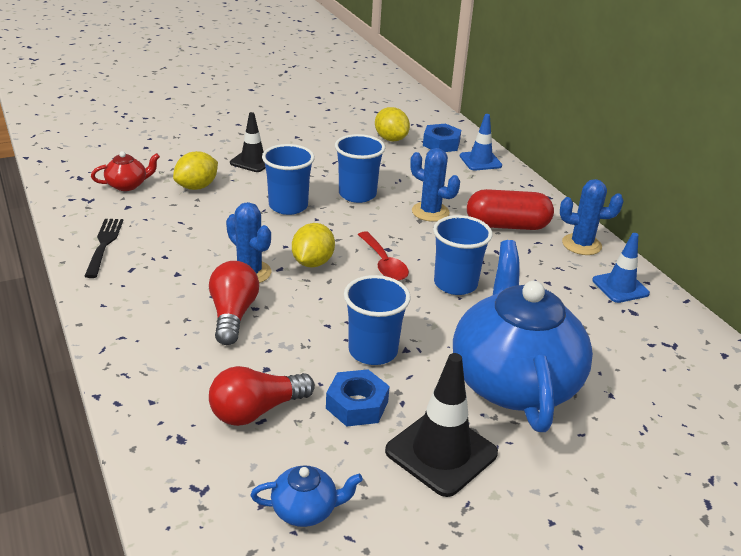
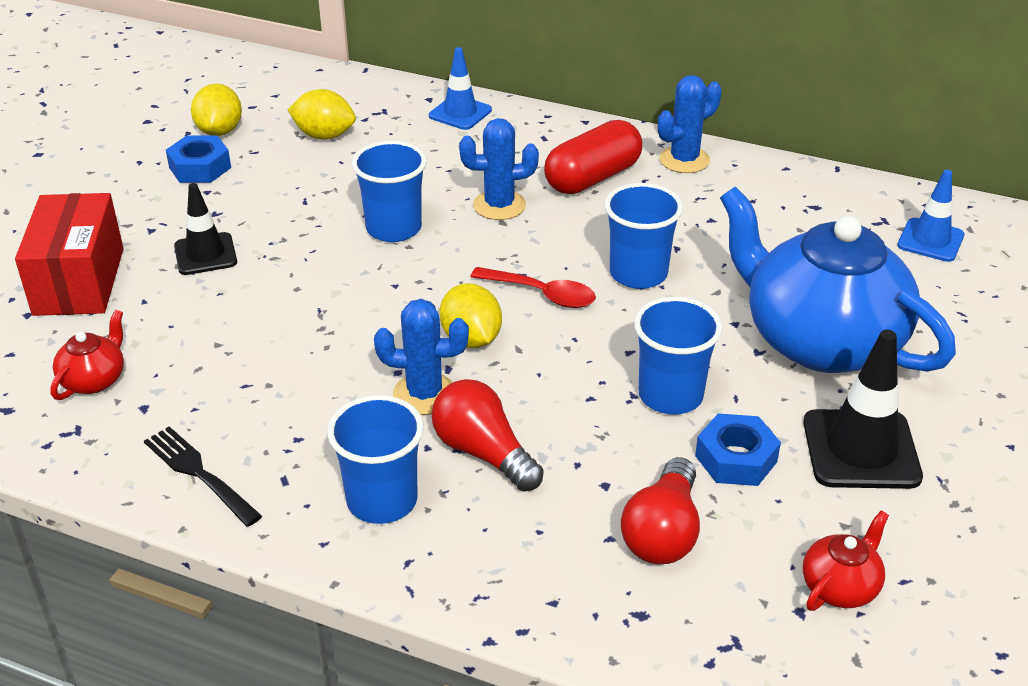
camera: 40 degrees left, 5 degrees up
(185, 145) = (79, 281): none -> red box
(197, 187) = (190, 328): yellow lemon -> yellow lemon (220, 131)
(288, 206) = (340, 288): blue cup -> blue cup (382, 501)
(306, 510) = (840, 586): blue teapot -> red teapot
(441, 144) = (388, 112): blue nut -> blue nut (200, 167)
(620, 287) = (773, 187): blue traffic cone -> blue traffic cone (930, 240)

